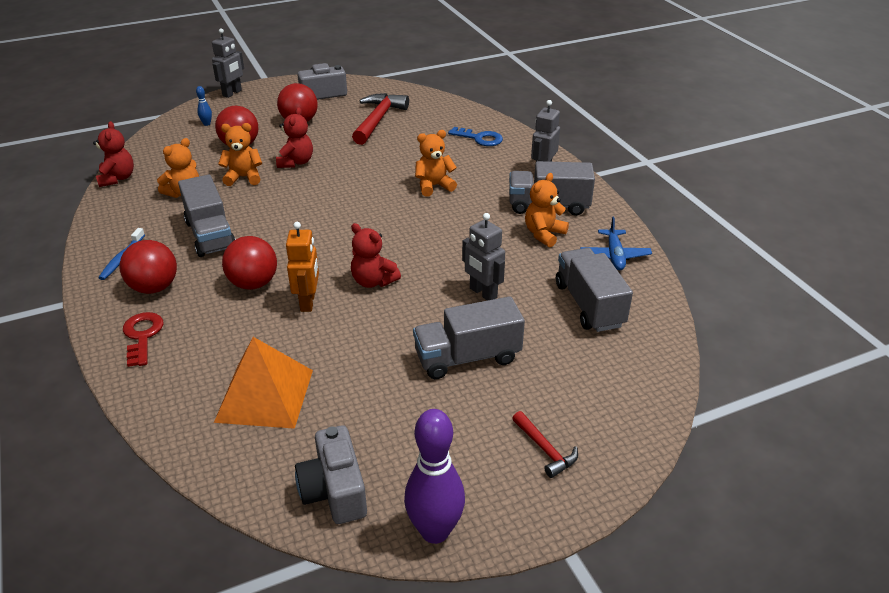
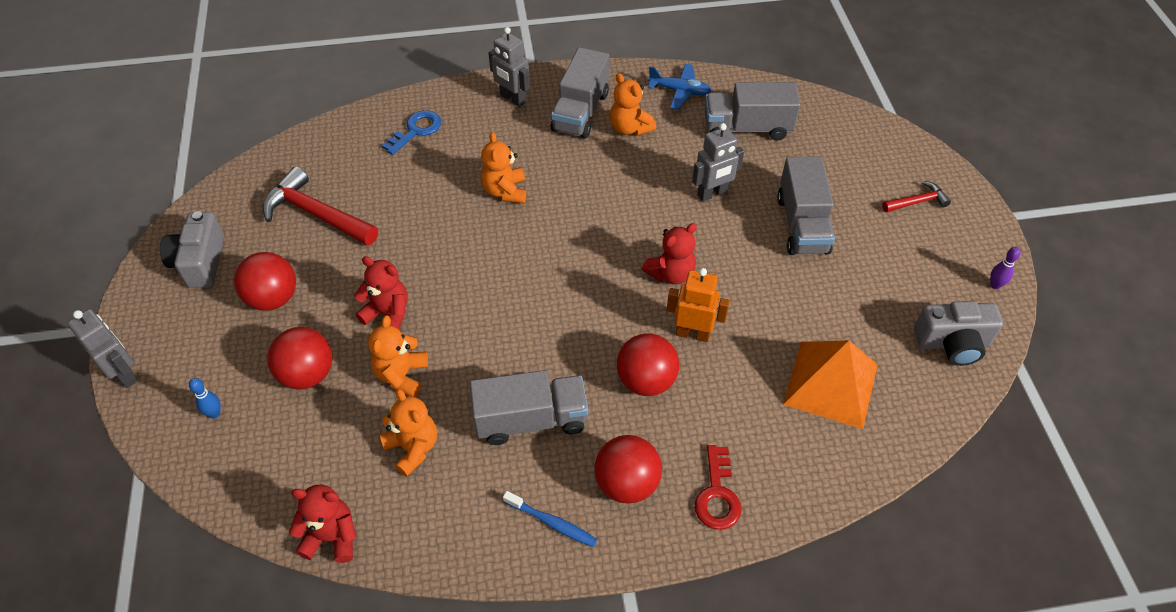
camera: 75 degrees left, 15 degrees up
(142, 336) = (717, 495): red key -> red key turned 90 degrees counterclockwise
(435, 531) = (995, 285): purple bowling pin -> purple bowling pin, size x0.43

